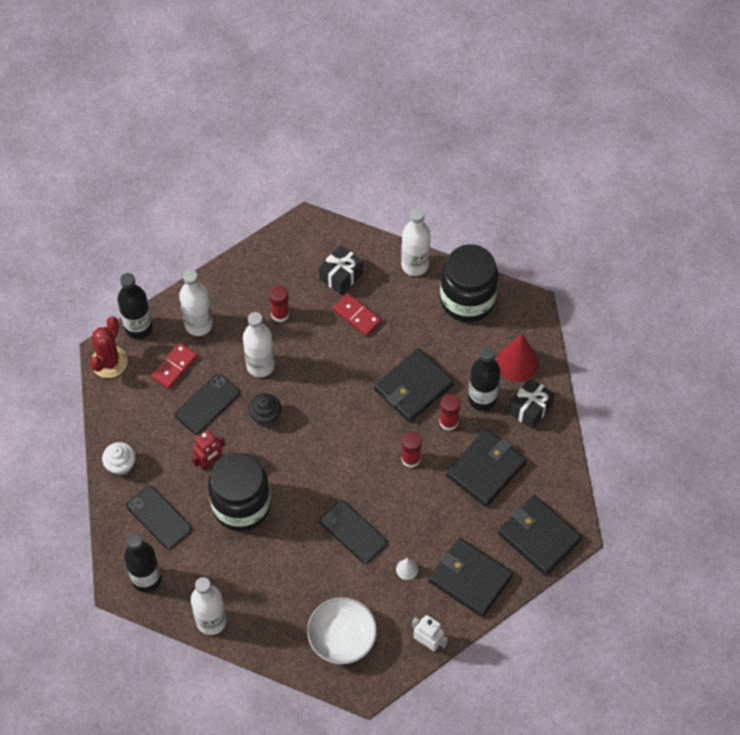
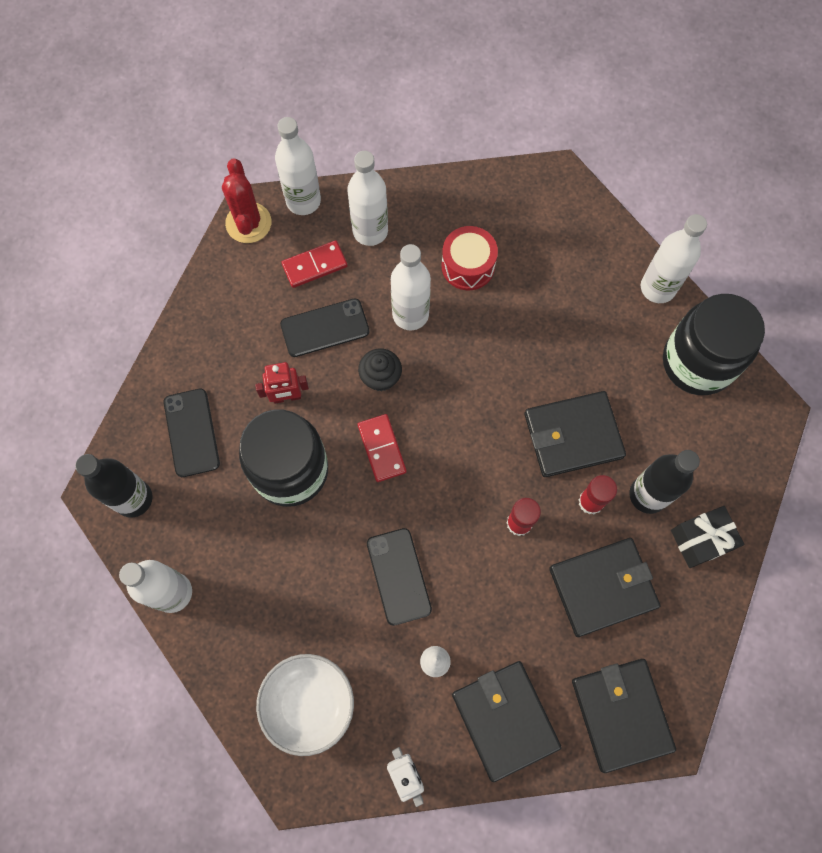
camera: 30 degrees right, 10 degrees up
(109, 362) = (248, 223): red cactus -> red cactus turned 60 degrees counterclockwise
(121, 465) = (188, 348): white cupcake -> none
(139, 328) = (303, 201): black bottle -> white bottle
(280, 314) = (468, 266): red glue stick -> red drum
(341, 276) = (563, 257): black gift -> none
(357, 315) = (555, 313): red domino -> red domino (382, 448)
(517, 362) = (717, 472): red cone -> none

